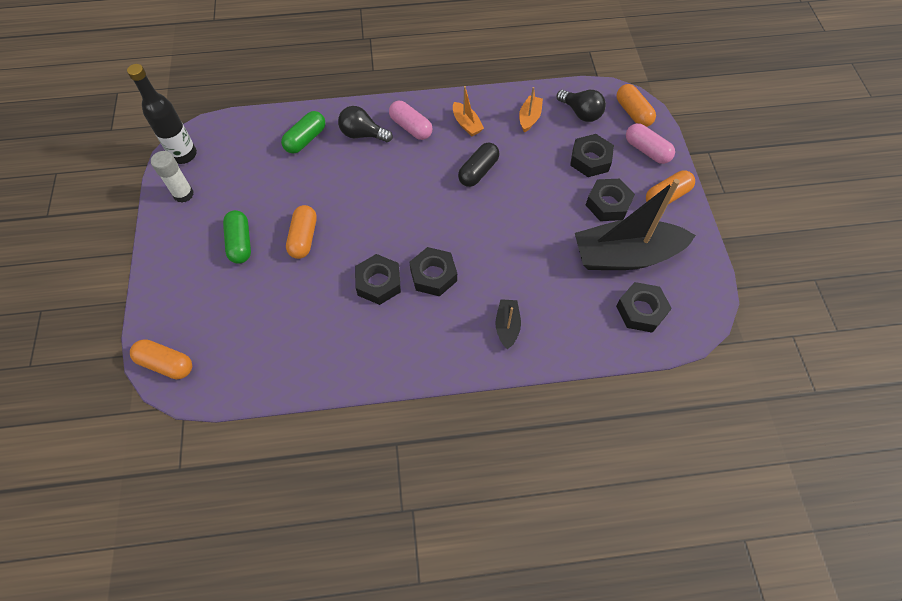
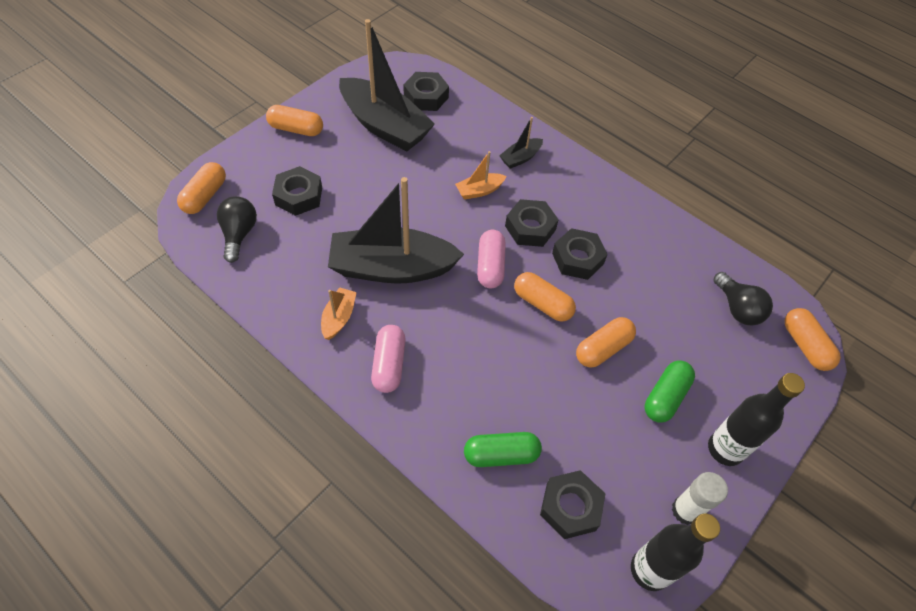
camera: 135 degrees left, 5 degrees down
(181, 244) = (725, 449): none -> black bottle
(363, 134) = (440, 403): black light bulb -> black light bulb (737, 308)
(368, 232) = (542, 303): none -> orange capsule
(478, 171) = (392, 268): black capsule -> black boat
(529, 118) = (282, 271): orange boat -> orange boat (479, 191)
(608, 204) = (341, 160): black nut -> black nut (570, 507)
(647, 150) = (250, 164): pink capsule -> pink capsule (490, 266)

